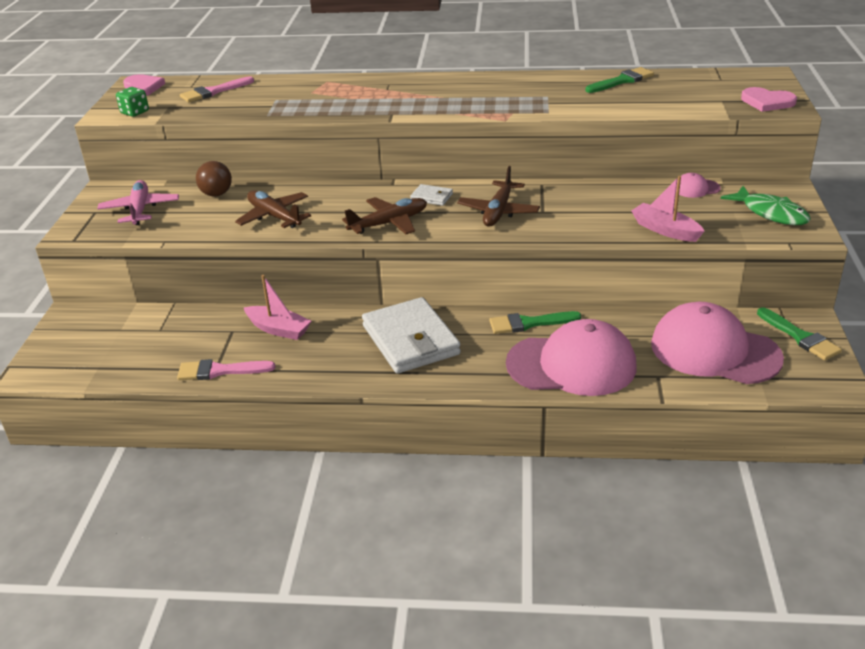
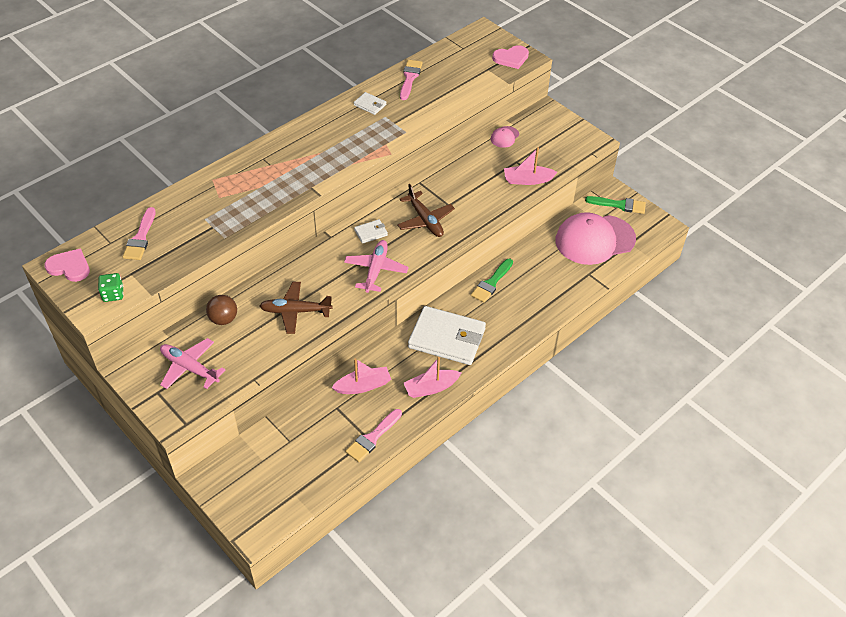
camera: 50 degrees left, 15 degrees up
(331, 368) = (431, 388): none -> pink boat
(389, 223) = (376, 270): brown plane -> pink plane
(547, 85) = (370, 105): none -> white wallet
(571, 365) = (544, 295): pink cap -> none
(622, 81) = (410, 78): green brush -> pink brush
(771, 213) = (561, 135): green fish -> none

